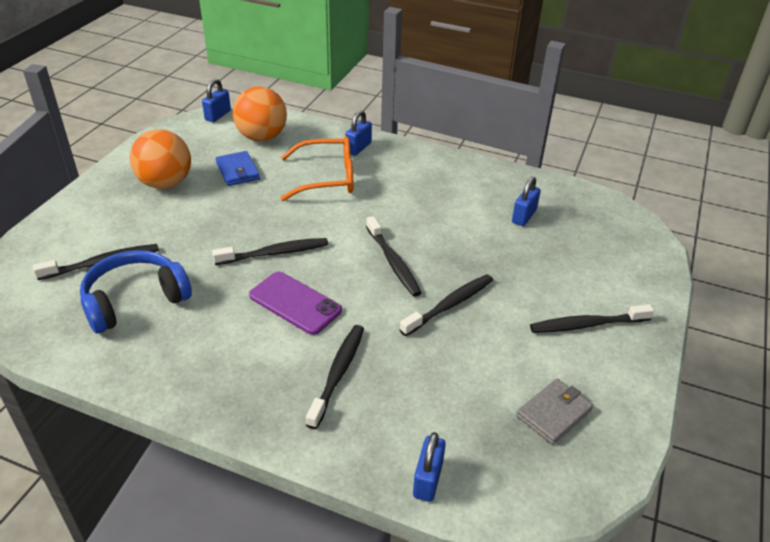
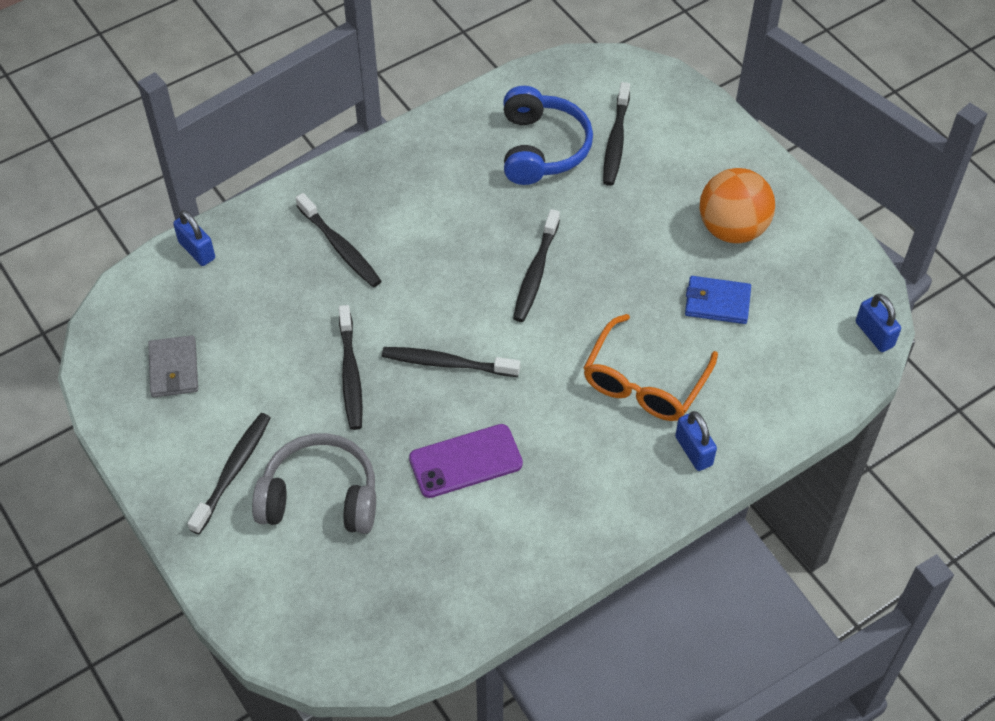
camera: 125 degrees right, 15 degrees up
(262, 137) = (786, 358): orange ball -> none
(295, 303) = (449, 257): purple phone -> purple phone (465, 461)
(524, 216) = (427, 541): blue padlock -> none
(552, 273) = (320, 497): none -> grey headphones

